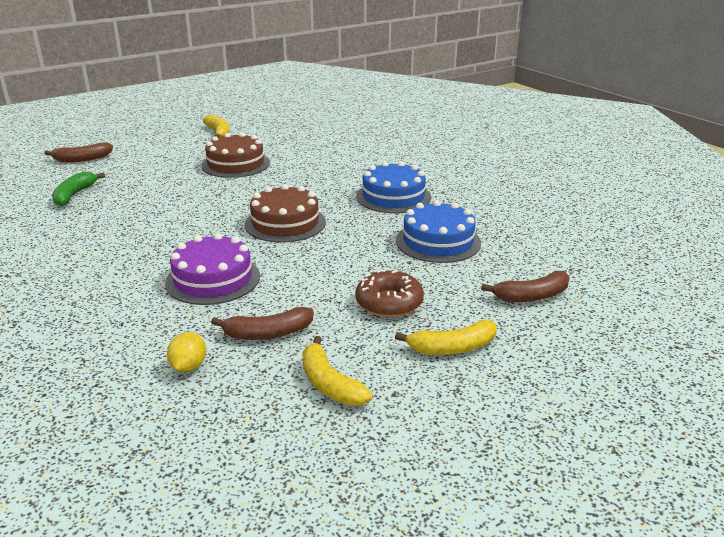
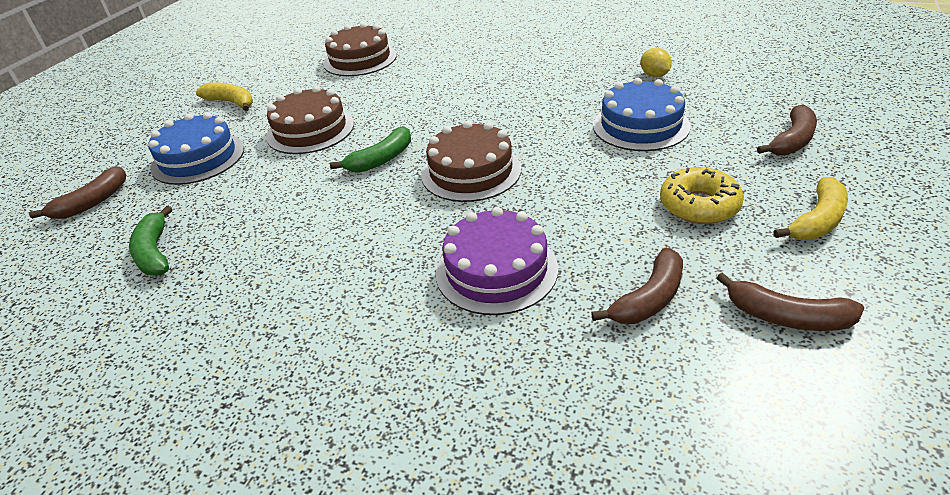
camera: 30 degrees left, 10 degrees up
(188, 366) = (635, 384): yellow lemon -> yellow lemon (654, 75)
(247, 195) = (381, 159): none -> green banana
(327, 133) = (360, 59): none -> brown cake
(329, 384) = (786, 317): yellow banana -> brown banana
(389, 302) = (699, 205): brown donut -> yellow donut
(393, 197) = (531, 99): blue cake -> blue cake (198, 158)

